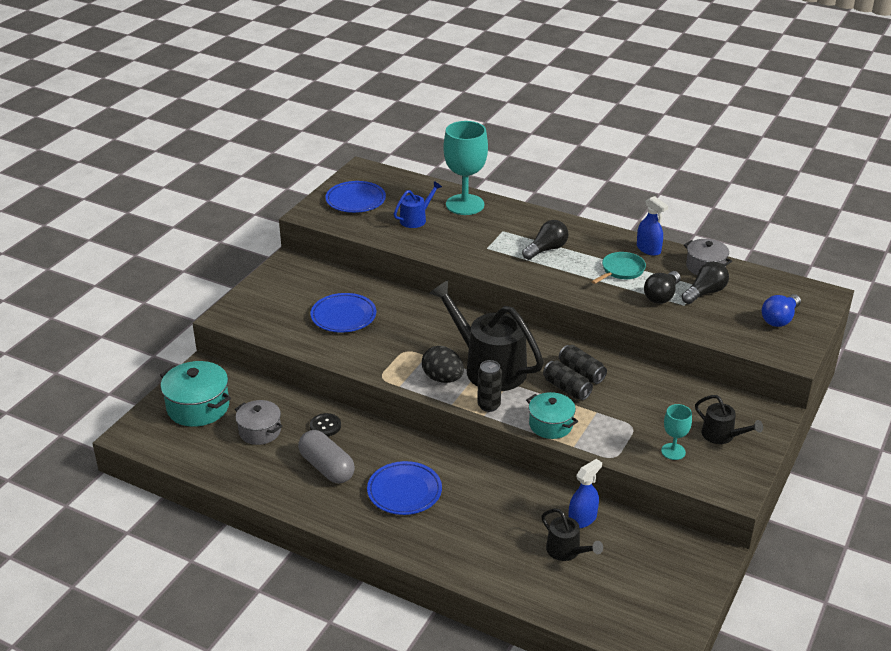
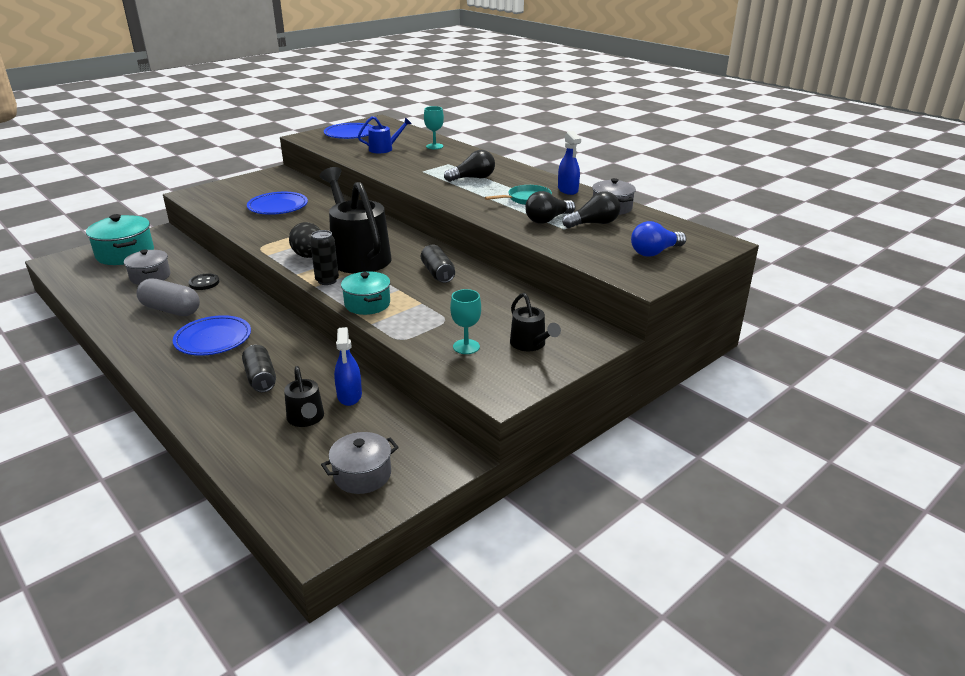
camera: 20 degrees right, 5 degrees down
(327, 467) = (171, 310): grey capsule -> grey capsule turned 45 degrees counterclockwise
(465, 205) = (434, 146): turquoise goblet -> turquoise goblet, size x0.50
(566, 388) = (411, 281): black can -> black can (261, 378)
(582, 519) = (349, 396): blue spray bottle -> blue spray bottle turned 105 degrees clockwise
(656, 589) = (362, 475): none -> grey pot

